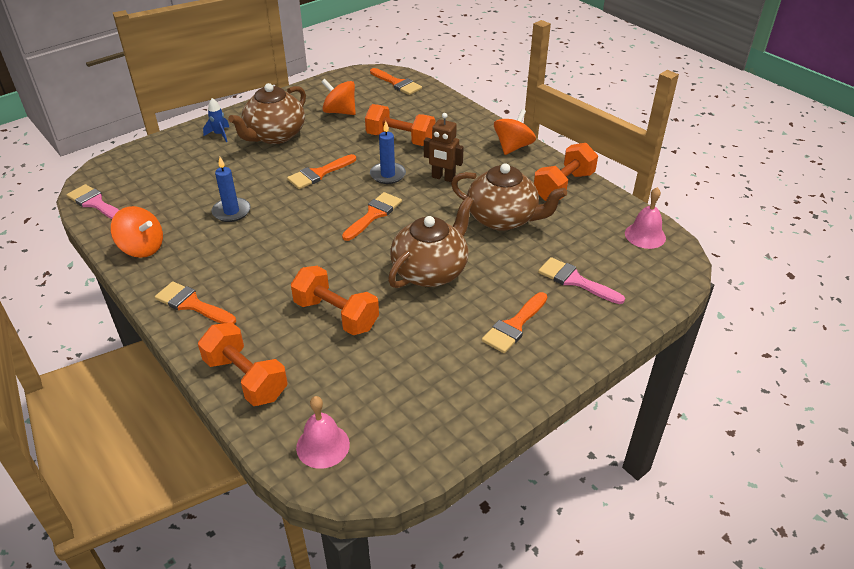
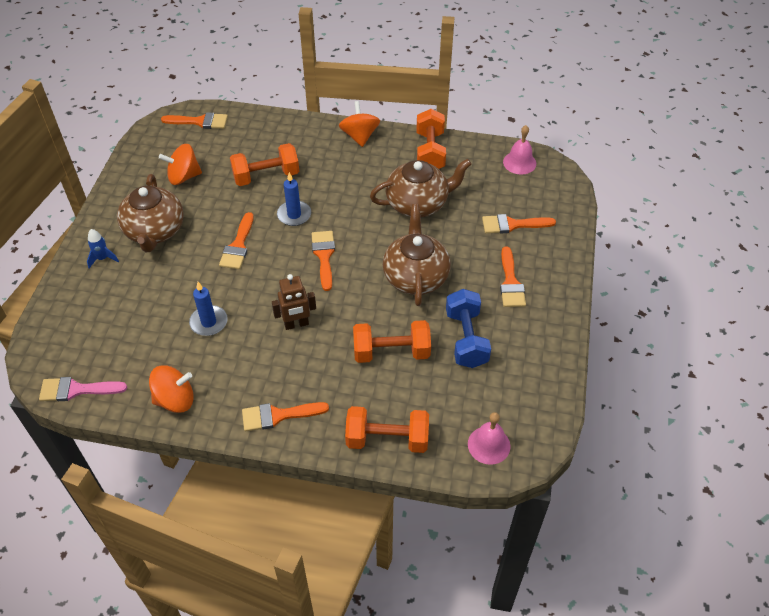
camera: 40 degrees left, 10 degrees up
(414, 345) = (466, 339): none -> blue dumbbell
(443, 178) = (339, 193): brown robot -> brown robot (296, 324)
(575, 280) = (512, 225): pink brush -> orange brush

